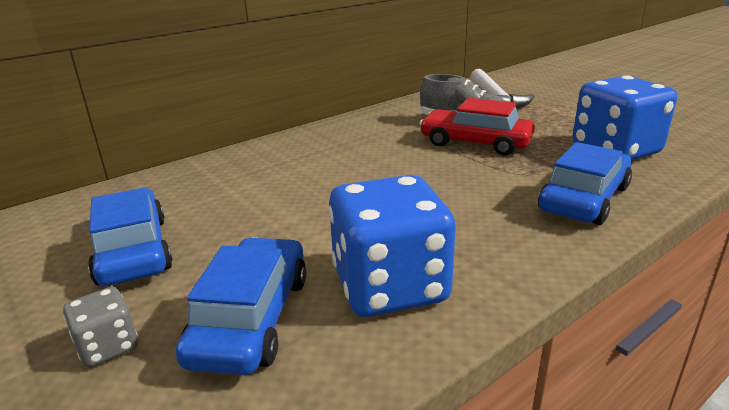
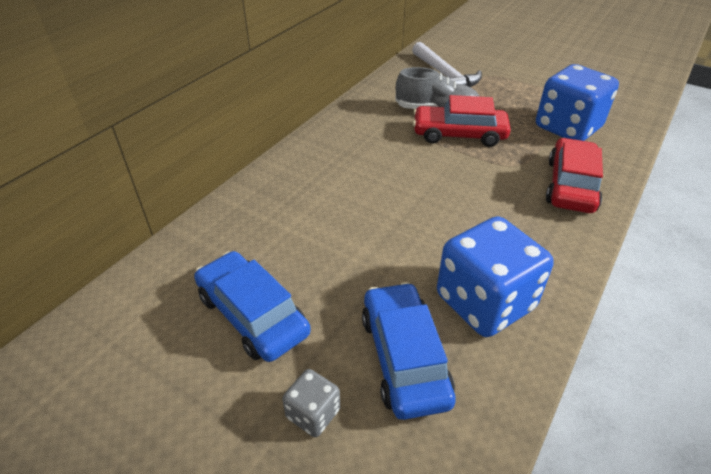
camera: 20 degrees left, 15 degrees up
(584, 199) = (571, 185): blue car -> red car

